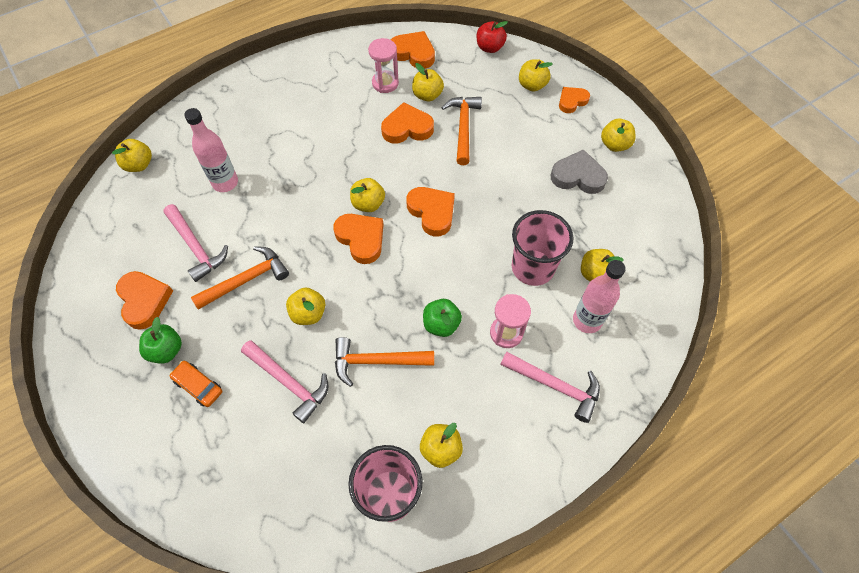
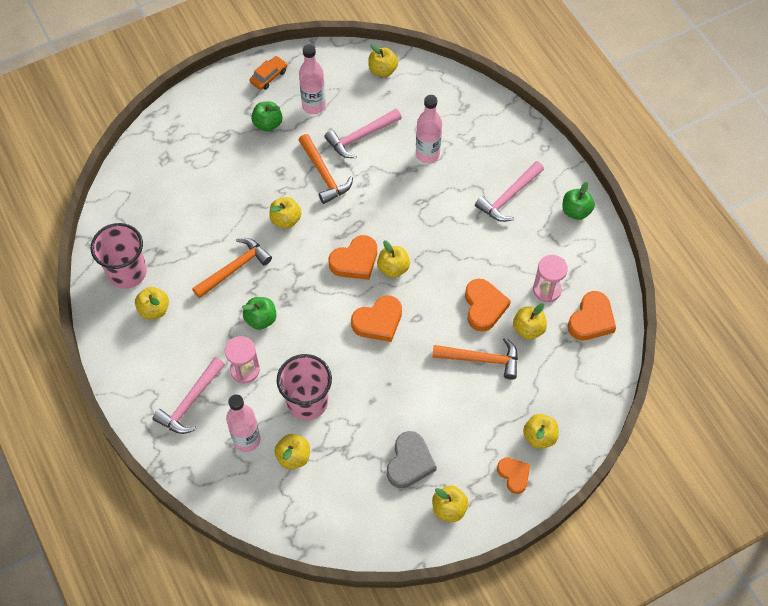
camera: 95 degrees right, 0 degrees up
(139, 165) = (453, 88): yellow apple -> yellow apple (382, 70)
(144, 301) = (313, 105): orange heart -> pink bottle
(198, 386) = (235, 147): orange car -> orange car (269, 76)
(289, 382) = (227, 206): pink hammer -> pink hammer (509, 197)
(299, 64) = (576, 211): none -> green apple
(376, 361) = (235, 268): orange hammer -> orange hammer turned 45 degrees clockwise
(489, 47) = (599, 399): red apple -> none

